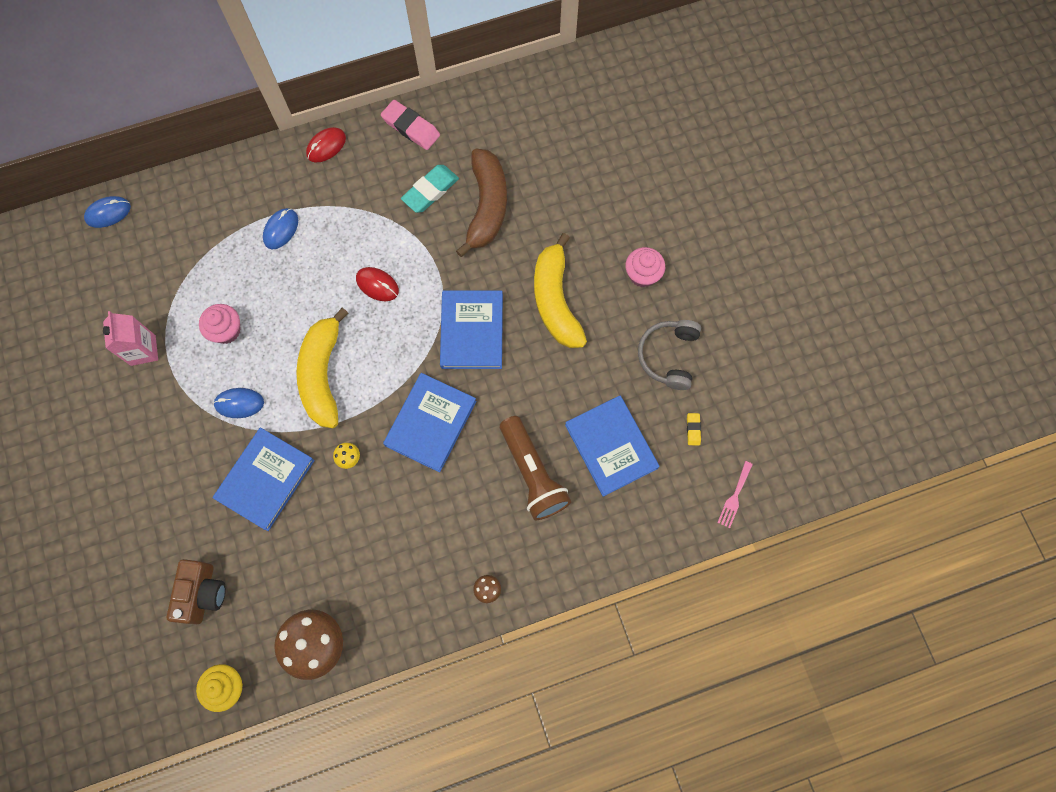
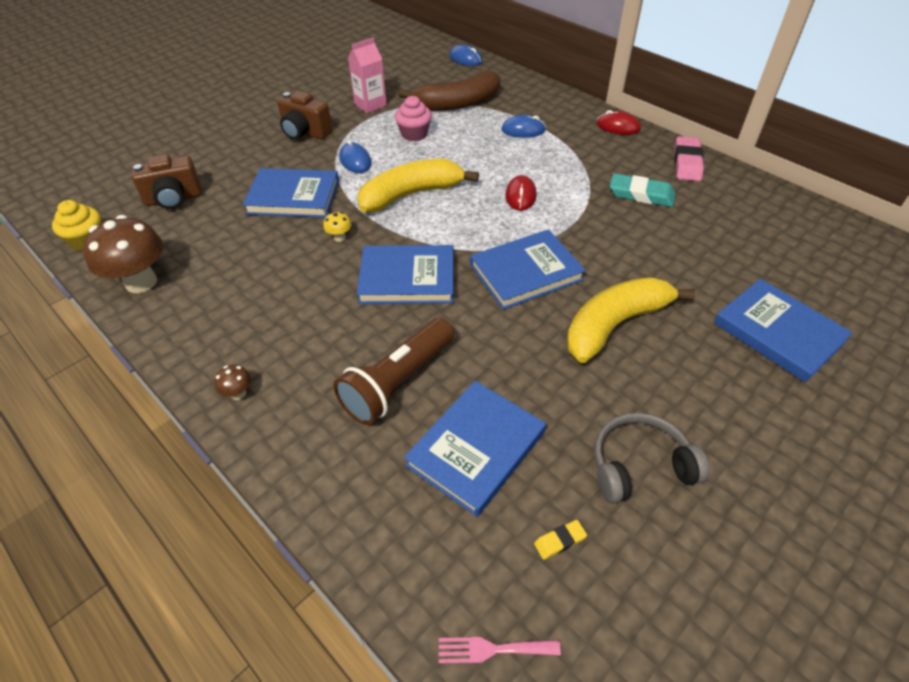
camera: 65 degrees right, 25 degrees down
(157, 434) = (305, 133): none -> brown camera
(486, 206) = (664, 235): brown banana -> brown banana (457, 103)
(615, 202) = (778, 332): none -> blue book
(642, 274) = (719, 393): pink cupcake -> none

